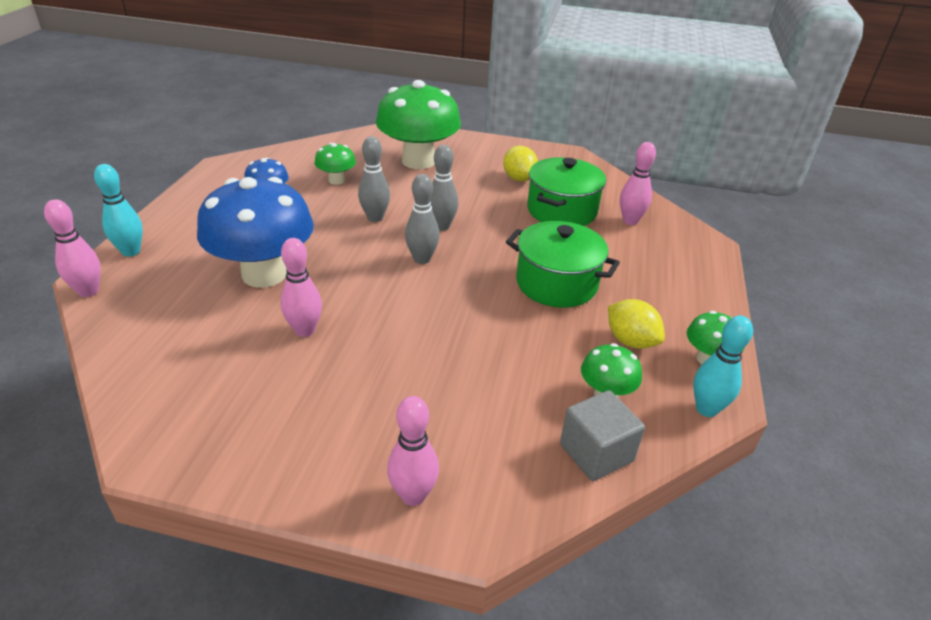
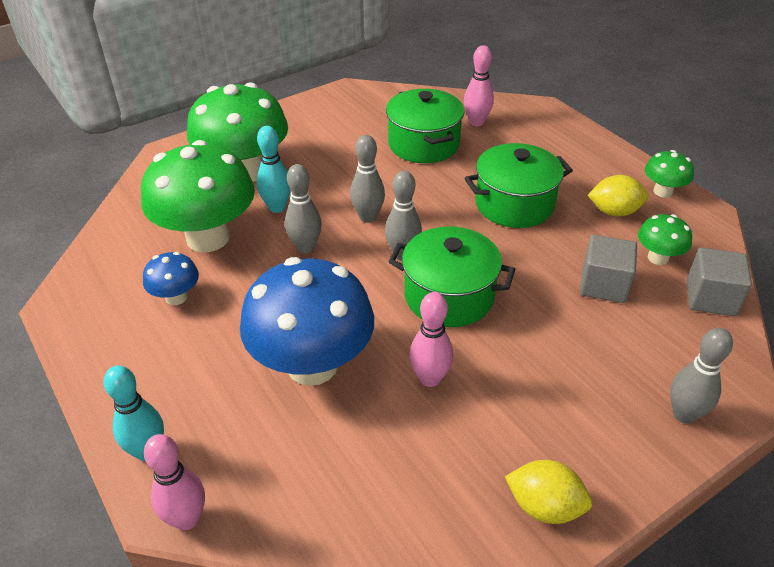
camera: 45 degrees left, 5 degrees up
(336, 180) = (208, 238): green mushroom -> green mushroom, size x2.16
(403, 300) = (449, 296): none -> green pot
(413, 495) = (684, 414): pink bowling pin -> grey bowling pin
(519, 178) = (349, 136): yellow lemon -> yellow lemon (544, 506)
(522, 375) = (603, 285): none -> grey cube
(706, 409) = (709, 224): turquoise bowling pin -> turquoise bowling pin (277, 207)

